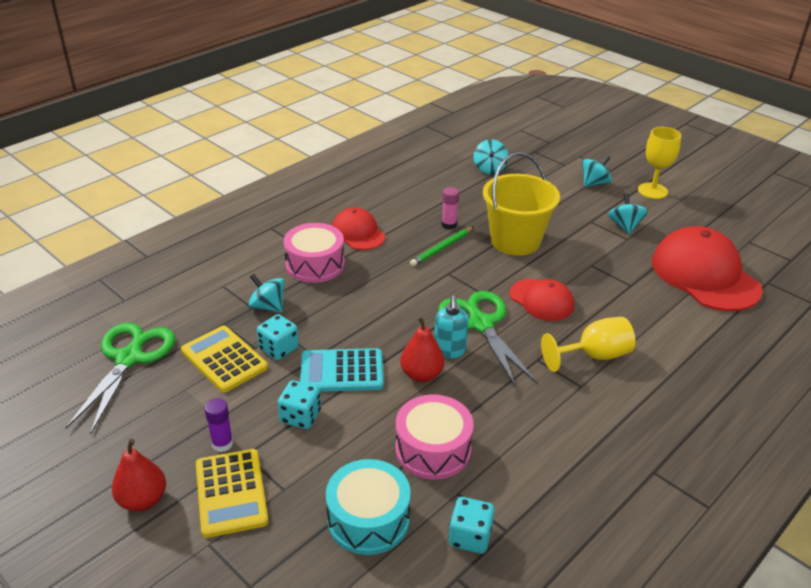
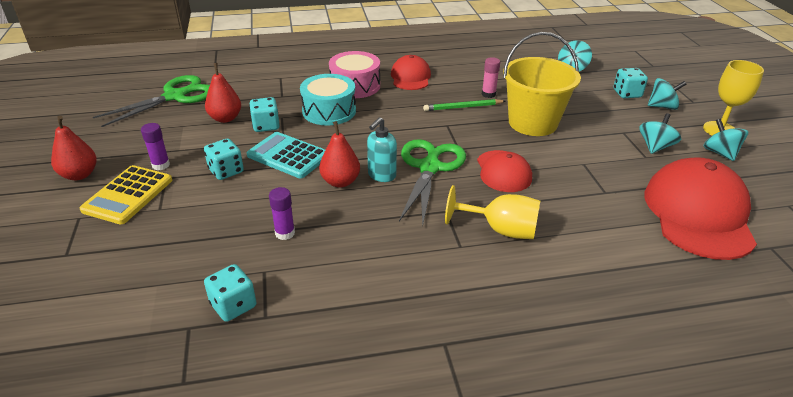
camera: 35 degrees right, 0 degrees up
(224, 359) = (225, 118): yellow calculator -> red pear
(268, 307) = (291, 99): turquoise spinning top -> turquoise spinning top (720, 153)
(368, 519) = (184, 255): turquoise drum -> turquoise drum (329, 111)
(433, 449) = (285, 233): pink drum -> purple glue stick
(557, 180) = (627, 94): none -> turquoise dice

